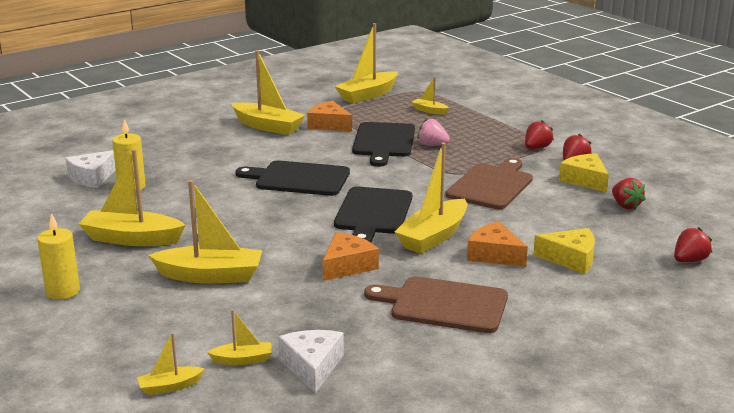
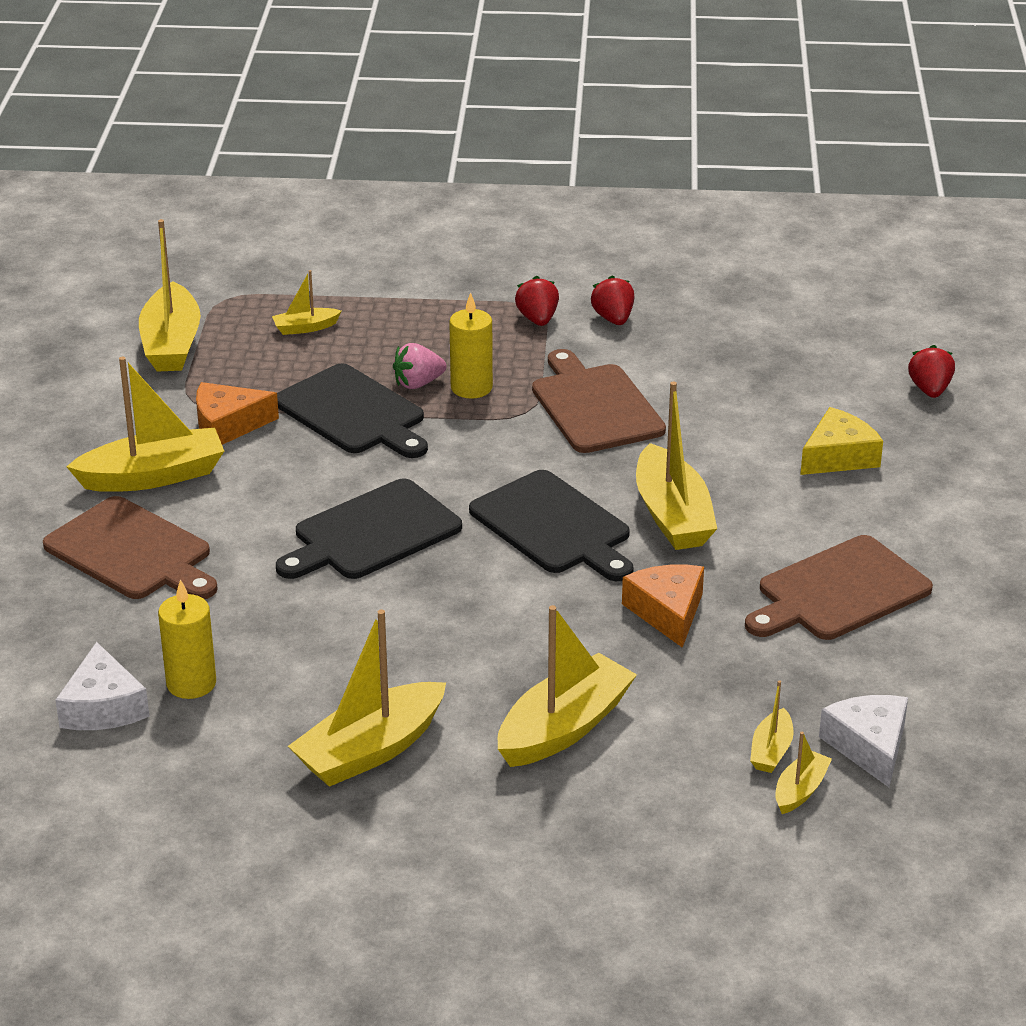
camera: 50 degrees left, 10 degrees up
(63, 291) = (455, 870): yellow candle -> yellow candle (471, 388)
(170, 387) = (801, 870): yellow boat -> yellow boat (771, 751)
(208, 143) = (132, 552): none -> brown cutting board
(312, 366) = (869, 746): white cheese -> white cheese turned 45 degrees clockwise
(494, 255) = (768, 499): orange cheese -> none
(585, 180) = (668, 339): yellow cheese -> none
(625, 205) = (764, 352): red strawberry -> none

